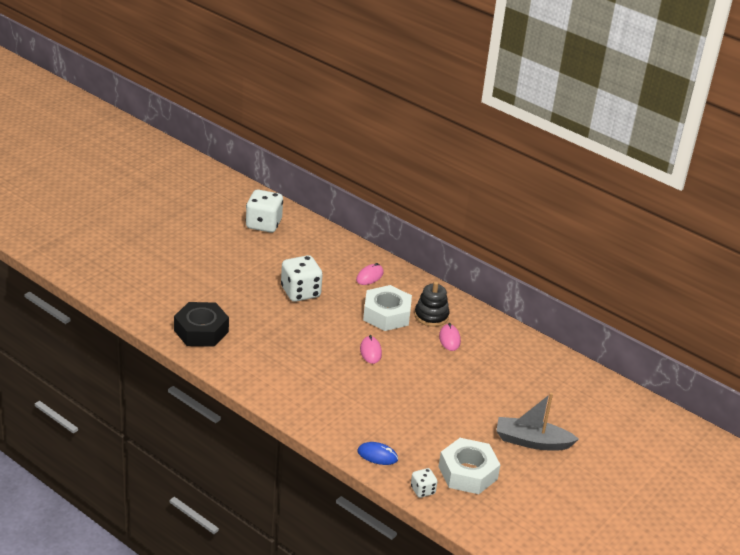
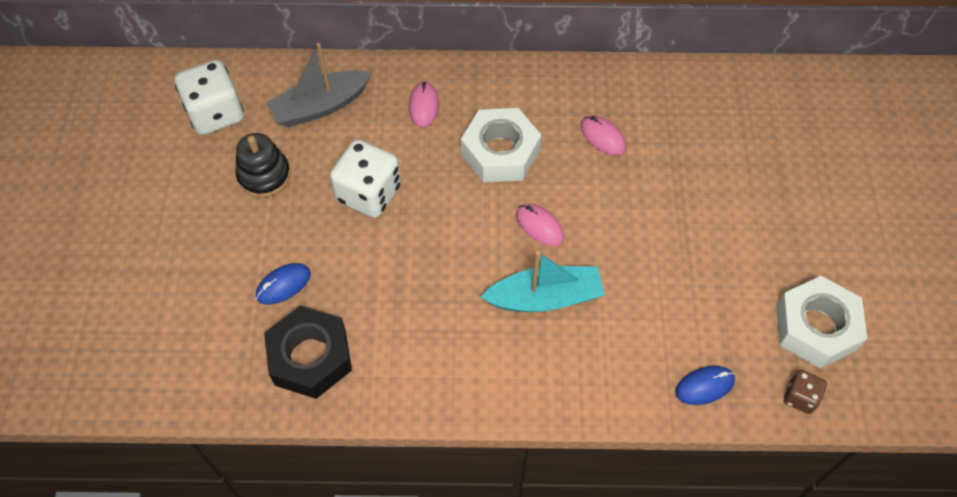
camera: 35 degrees left, 25 degrees up
(220, 300) = (283, 285): none -> blue mouse
(339, 377) = (545, 297): none -> turquoise boat
(422, 490) = (800, 397): white dice -> brown dice
(431, 316) = (549, 116): black stacking toy -> black stacking toy (264, 175)
(532, 441) = (828, 223): grey boat -> grey boat (320, 106)

